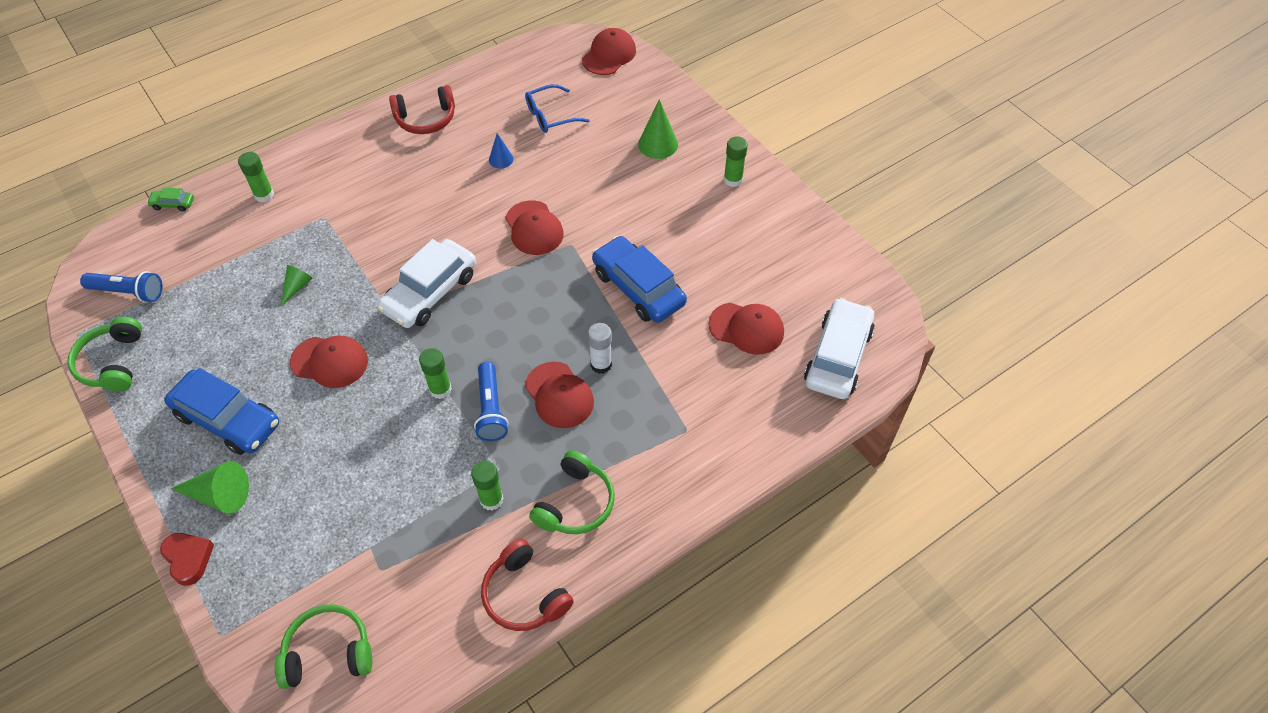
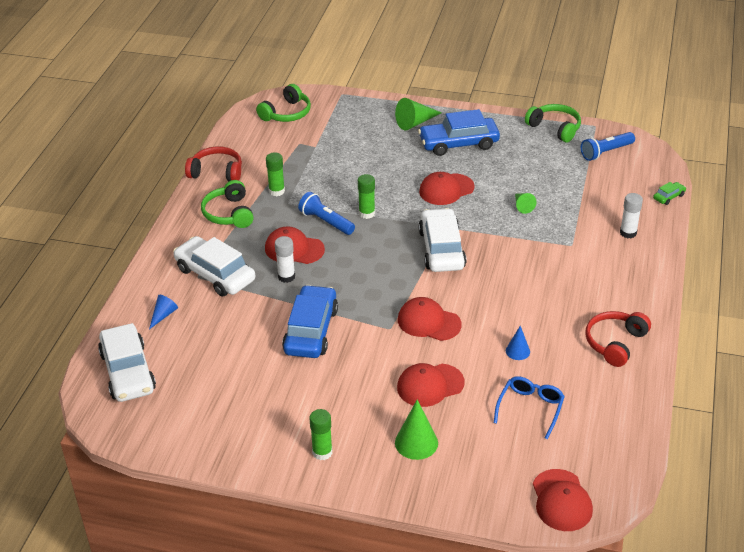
camera: 140 degrees right, 15 degrees down
(188, 559) = (394, 102): red heart -> none
(264, 195) = (628, 233): green glue stick -> white glue stick
(638, 288) = (311, 331): blue car -> blue car turned 90 degrees counterclockwise
(666, 419) = (215, 274): none -> white car
(746, 328) = (209, 351): red cap -> red cap (430, 385)
(758, 402) = (163, 315): none -> blue cone

